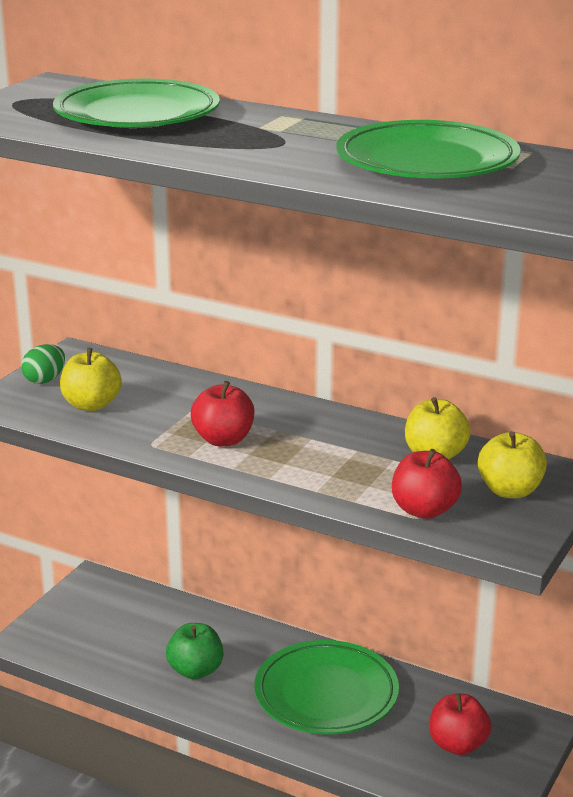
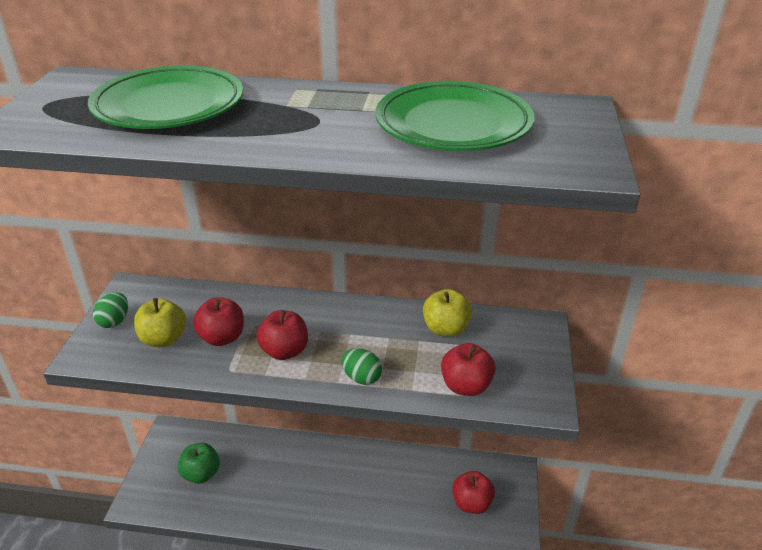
camera: 20 degrees left, 10 degrees up
(157, 415) = (222, 337): none -> red apple
(195, 670) = (273, 492): green apple -> green apple (201, 474)
(300, 479) = (361, 378): none -> green egg
(326, 694) = (370, 486): green plate -> none
(510, 491) = (514, 351): yellow apple -> none

